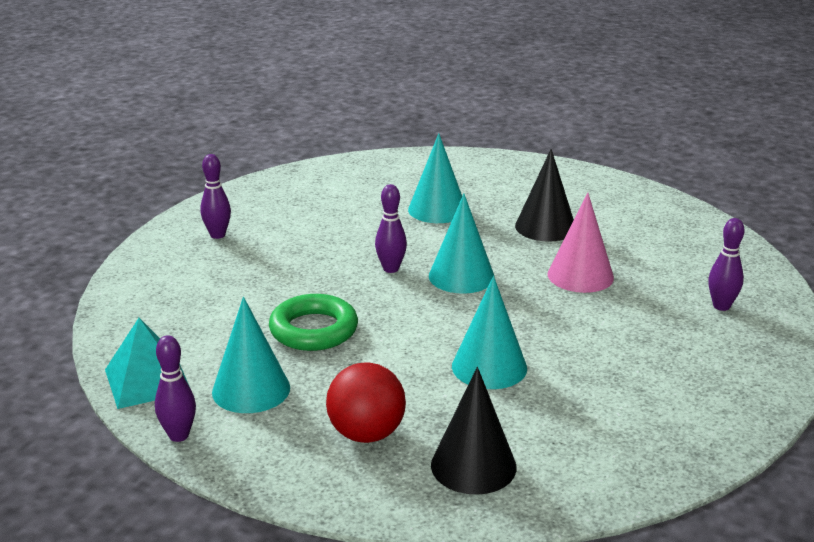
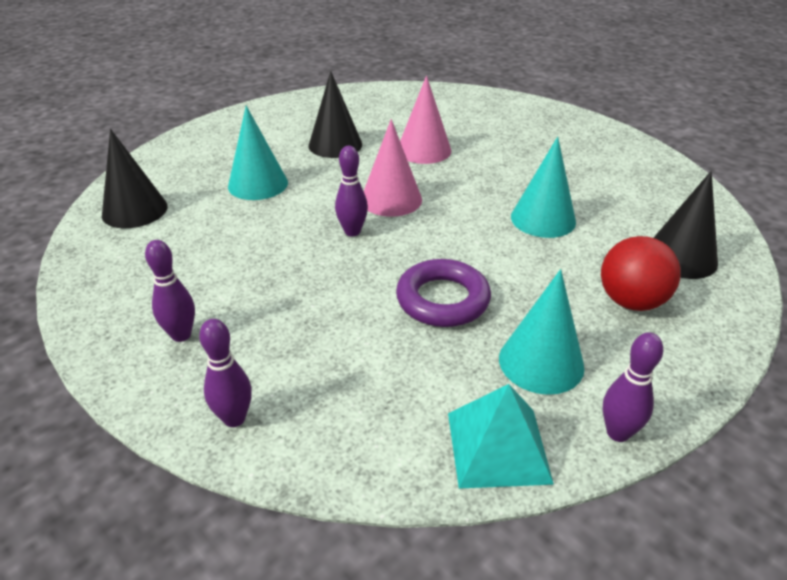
camera: 70 degrees left, 10 degrees up
(313, 330) = (442, 299): green ring -> purple ring
(358, 174) = (135, 210): none -> black cone
(461, 276) = (391, 199): turquoise cone -> pink cone
(721, 306) = (495, 115): purple bowling pin -> purple bowling pin (234, 418)

